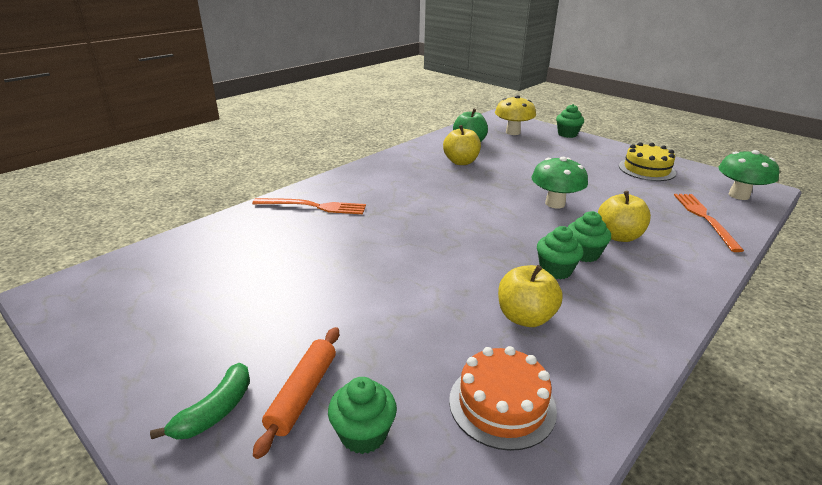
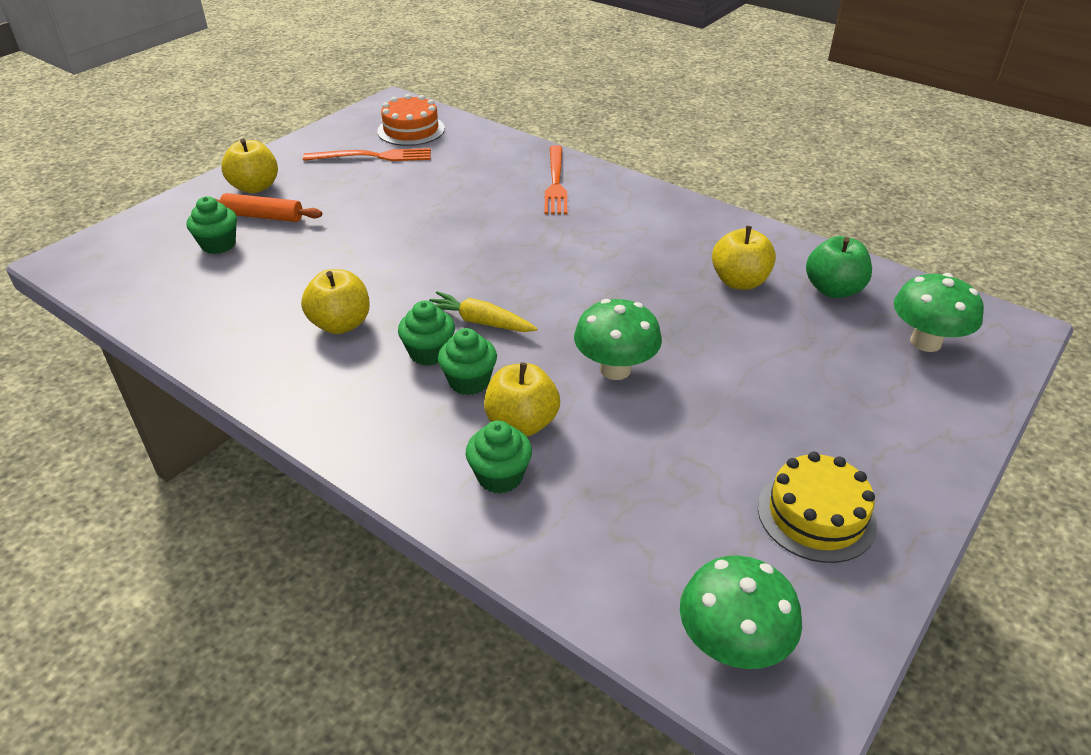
camera: 85 degrees right, 10 degrees up
(215, 411) = (255, 187): green banana -> yellow apple
(502, 404) = (229, 305): orange cake -> orange cake (411, 130)
(512, 247) = (480, 322): none -> yellow carrot
(513, 132) = (925, 342): yellow mushroom -> green mushroom
(567, 134) = (969, 419): green cupcake -> green cupcake (500, 476)
(704, 218) = (604, 548): orange fork -> orange fork (373, 156)

